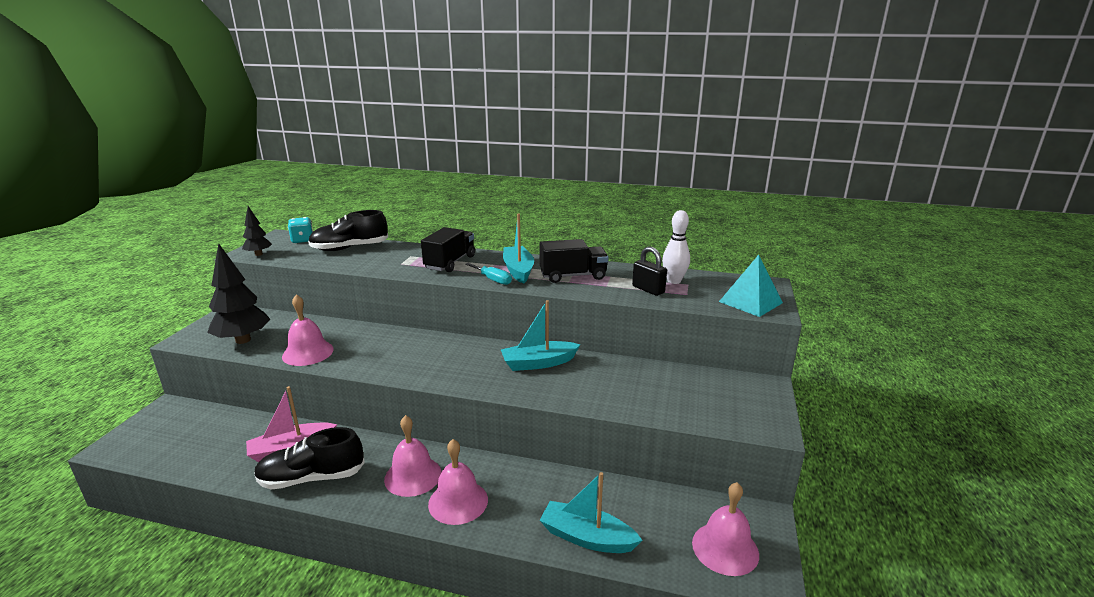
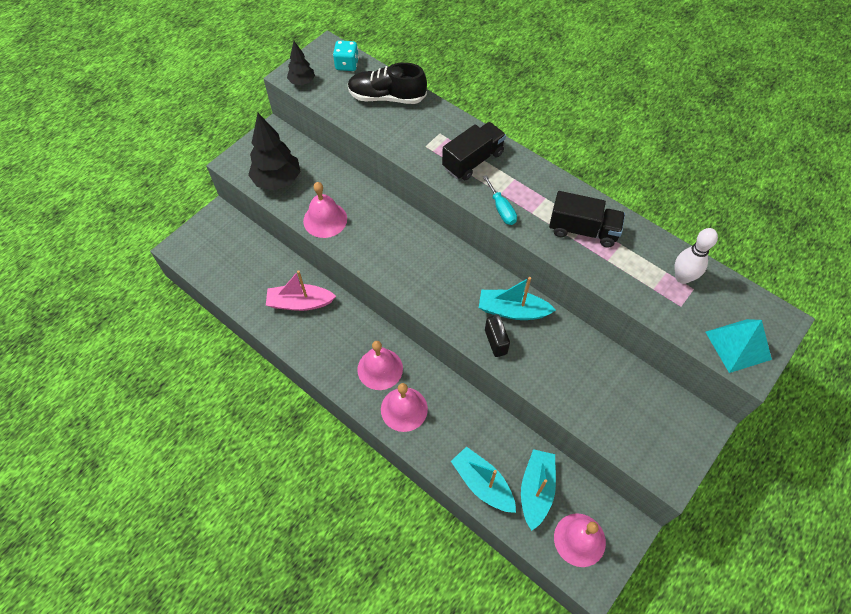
camera: 25 degrees right, 35 degrees up
(311, 478) = (308, 340): black shoe -> none
(518, 270) = (533, 200): turquoise boat -> turquoise boat (536, 490)
(648, 289) = (645, 283): black padlock -> black padlock (495, 342)

